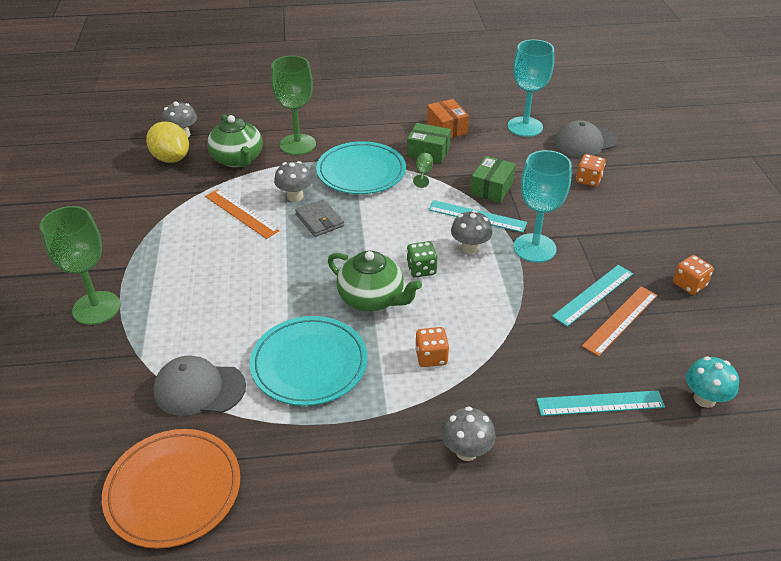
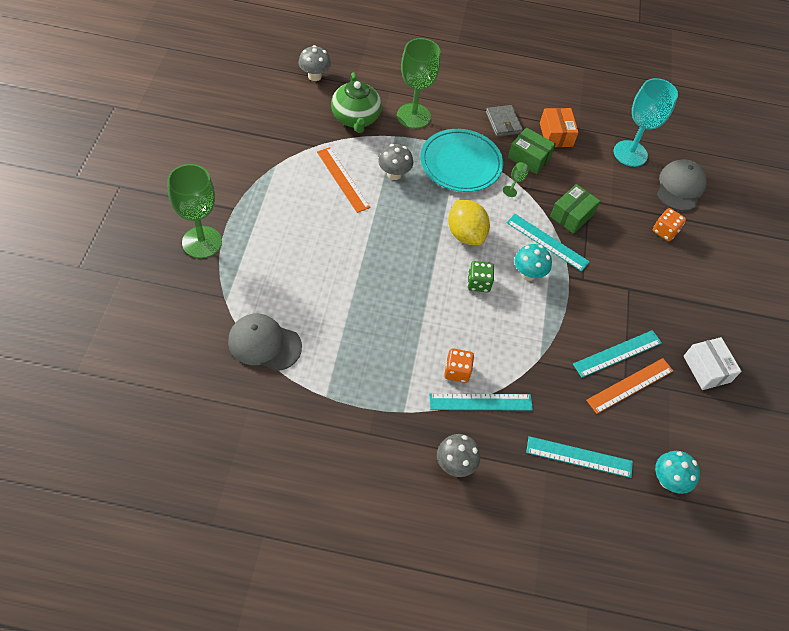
camera: 10 degrees right, 15 degrees up
(171, 158) = (298, 101): yellow lemon -> yellow lemon (465, 234)
(173, 490) = (224, 426): orange plate -> none
(309, 364) = (356, 347): turquoise plate -> none
(319, 220) = (408, 206): grey wallet -> grey wallet (503, 122)
(372, 299) = (427, 300): green teapot -> none
(469, 380) = (480, 402): none -> turquoise ruler
(470, 248) = (528, 274): grey mushroom -> turquoise mushroom
(534, 248) = (585, 291): turquoise goblet -> none
(585, 142) = (680, 187): grey cap -> grey cap turned 120 degrees clockwise
(689, 284) = (706, 369): orange dice -> white box

